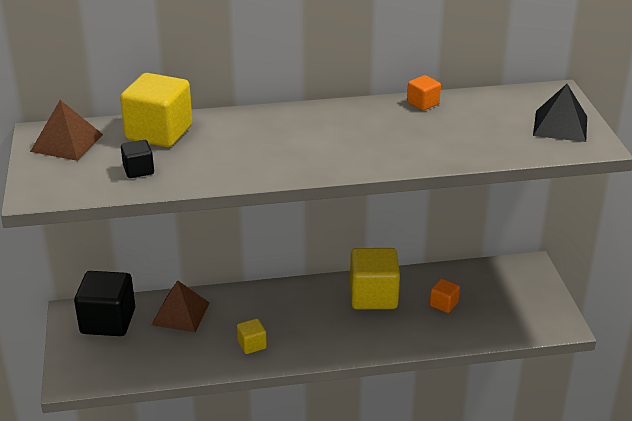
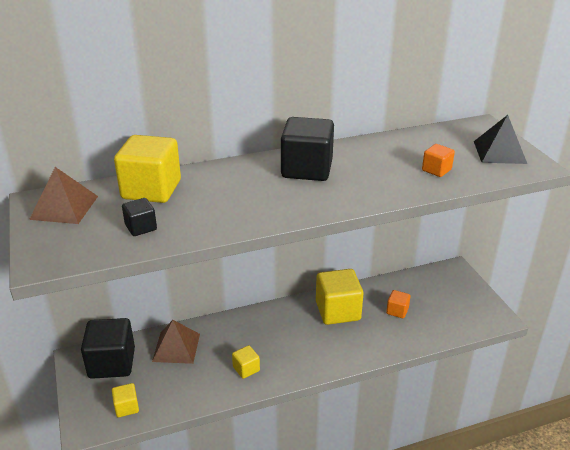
camera: 10 degrees left, 0 degrees up
(115, 367) = (126, 407): none -> yellow cube
(331, 125) = (307, 169): none -> black cube
(423, 103) = (377, 143): orange cube -> orange cube (436, 170)

